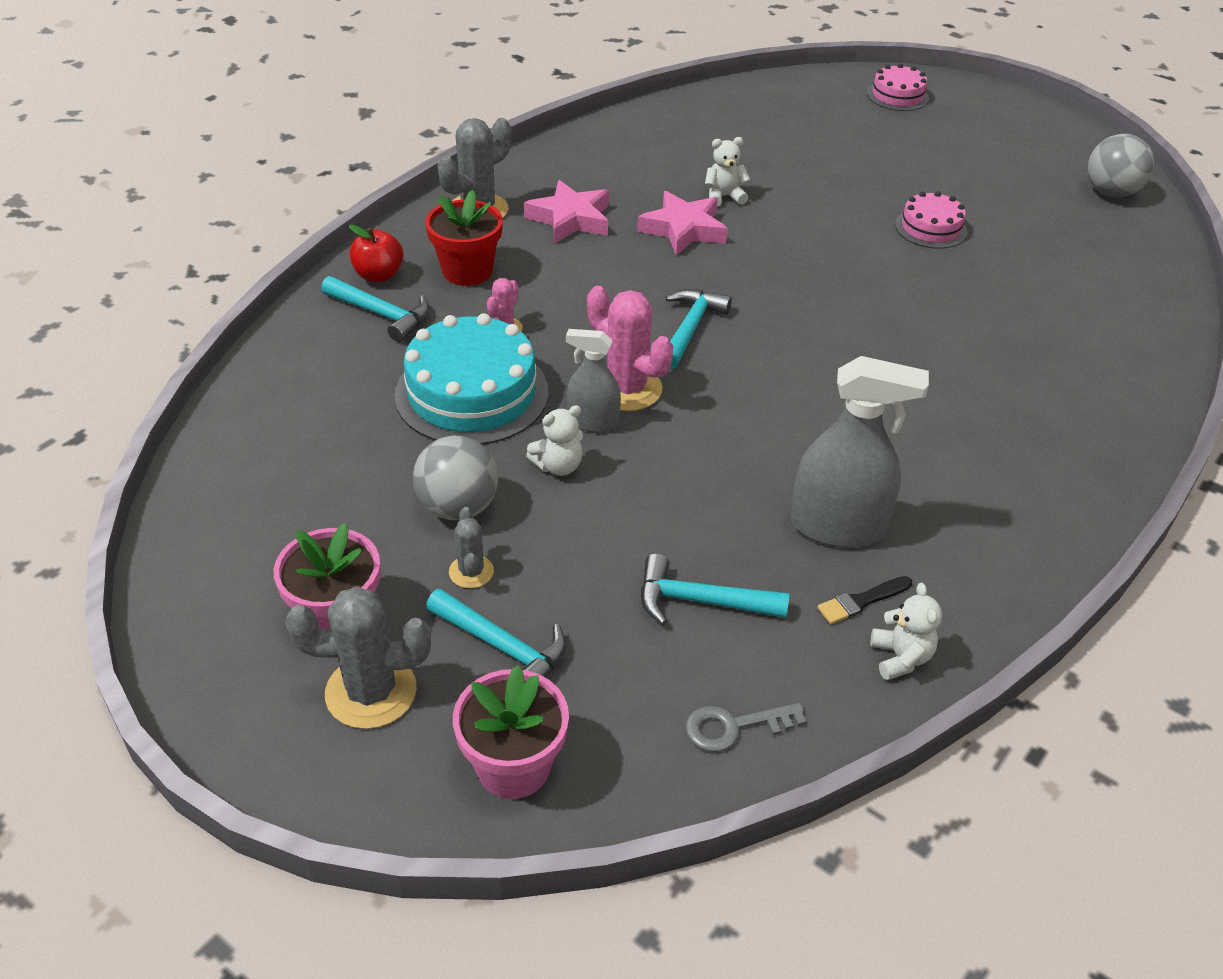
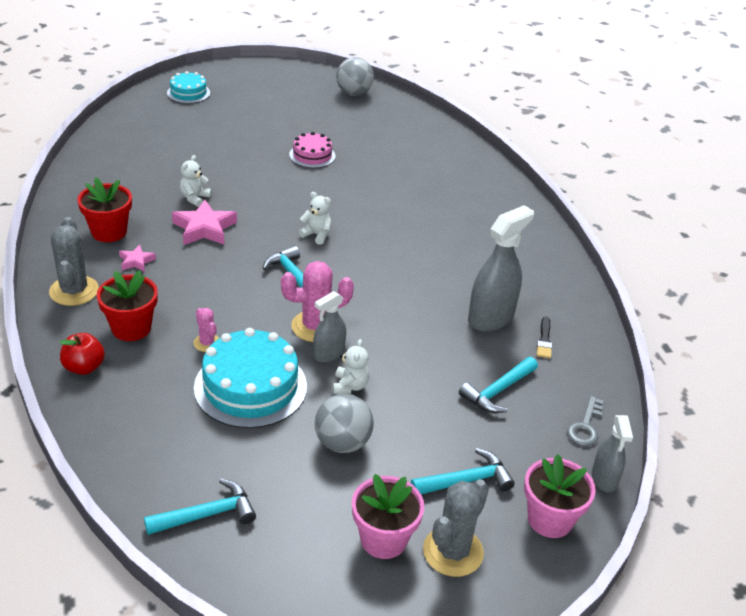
camera: 55 degrees left, 5 degrees down
(381, 314) = (127, 386): turquoise hammer -> turquoise hammer (207, 514)
(471, 572) = (399, 464): grey cactus -> none
(570, 219) = (136, 261): pink star -> pink star, size x0.54
(592, 179) = (109, 232): none -> red flower pot
(650, 795) = (604, 478): none -> grey spray bottle
(897, 96) = (188, 93): pink cake -> turquoise cake
(900, 658) = (587, 350): white teddy bear -> white teddy bear (316, 235)

